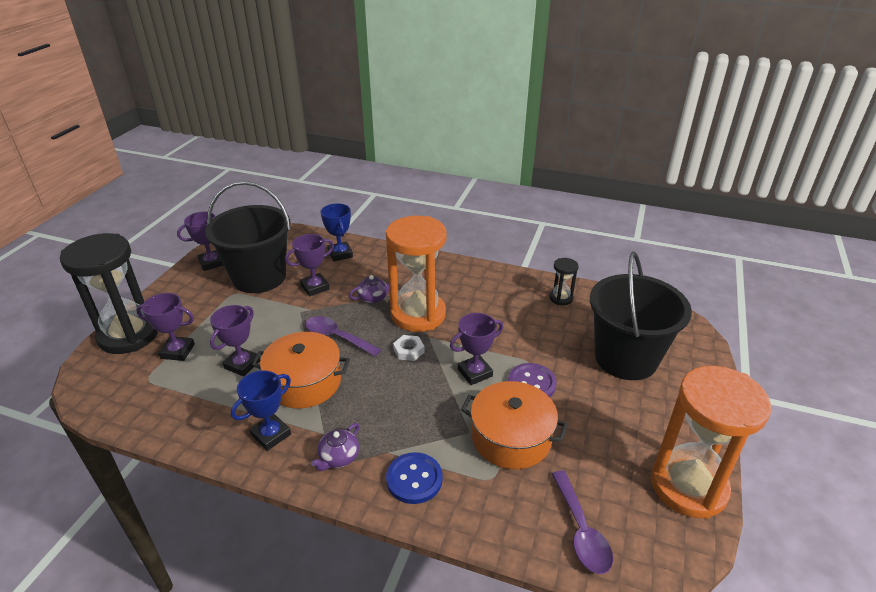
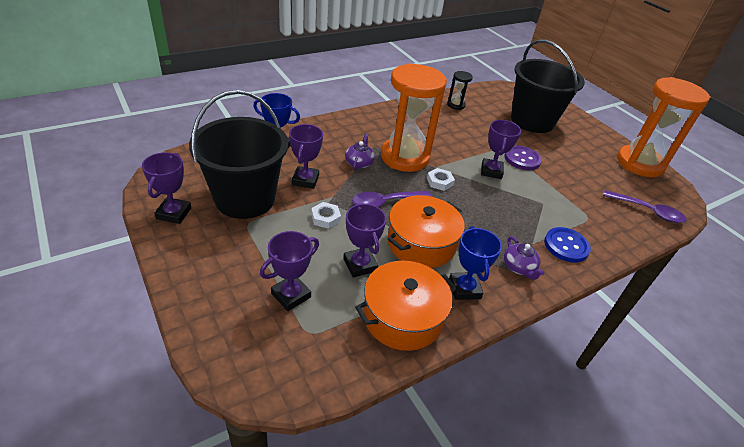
camera: 55 degrees left, 5 degrees up
(129, 335) = (217, 319): black hourglass -> none
(280, 320) = (325, 218): none -> white nut
(511, 437) = (561, 192): orange pot -> orange pot (403, 317)

